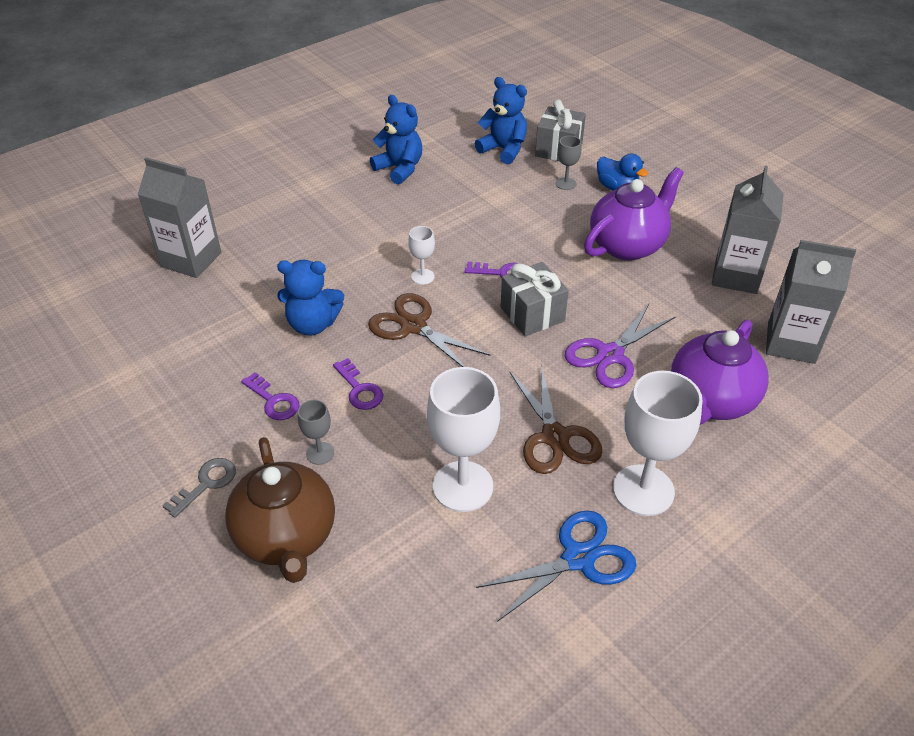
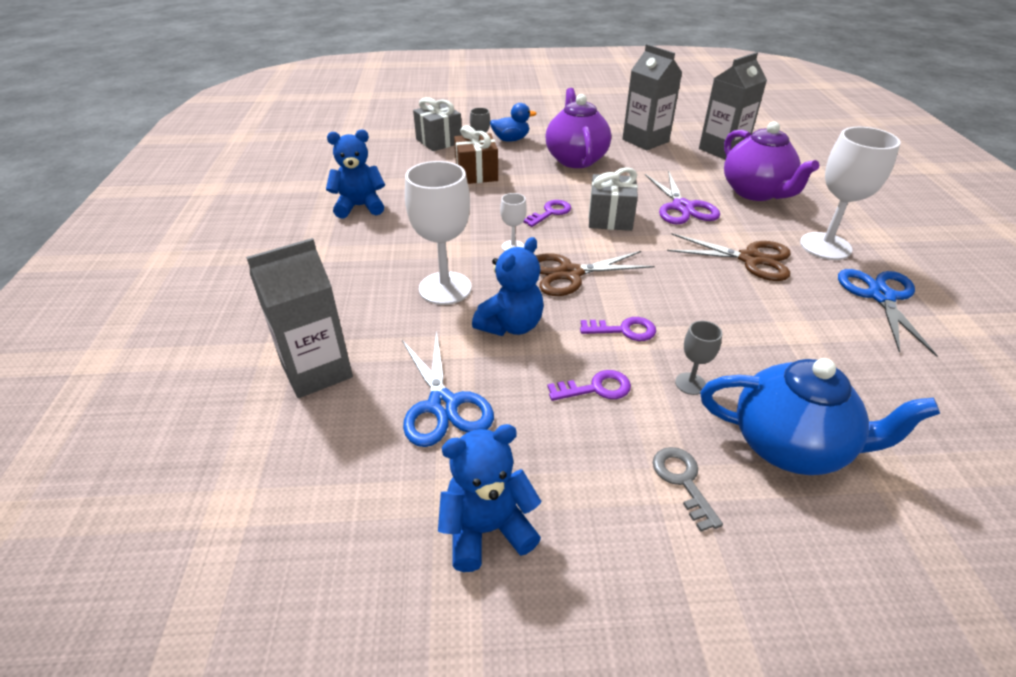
camera: 55 degrees left, 5 degrees down
(199, 332) = (442, 405): none -> blue scissors
(287, 537) = (791, 446): brown teapot -> blue teapot
(463, 486) = (779, 319): white goblet -> white goblet (445, 288)
(503, 149) = (406, 159): blue teddy bear -> blue teddy bear (487, 529)
(523, 200) = (476, 174): none -> brown gift

